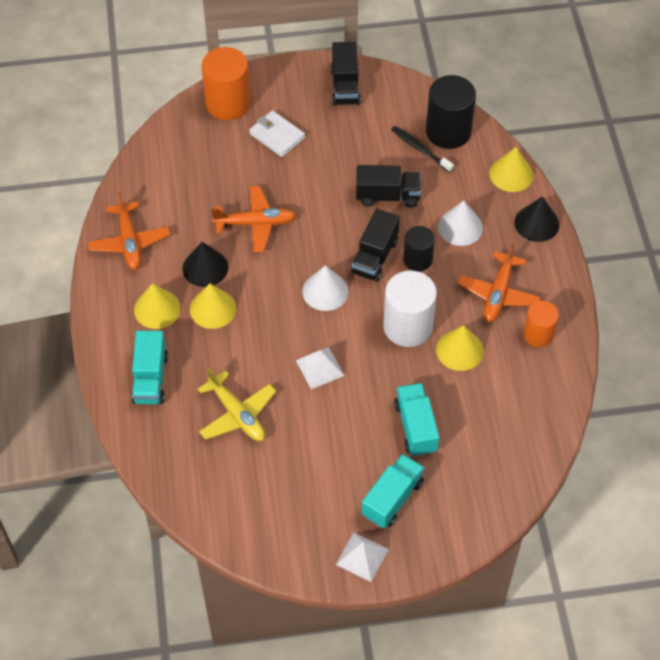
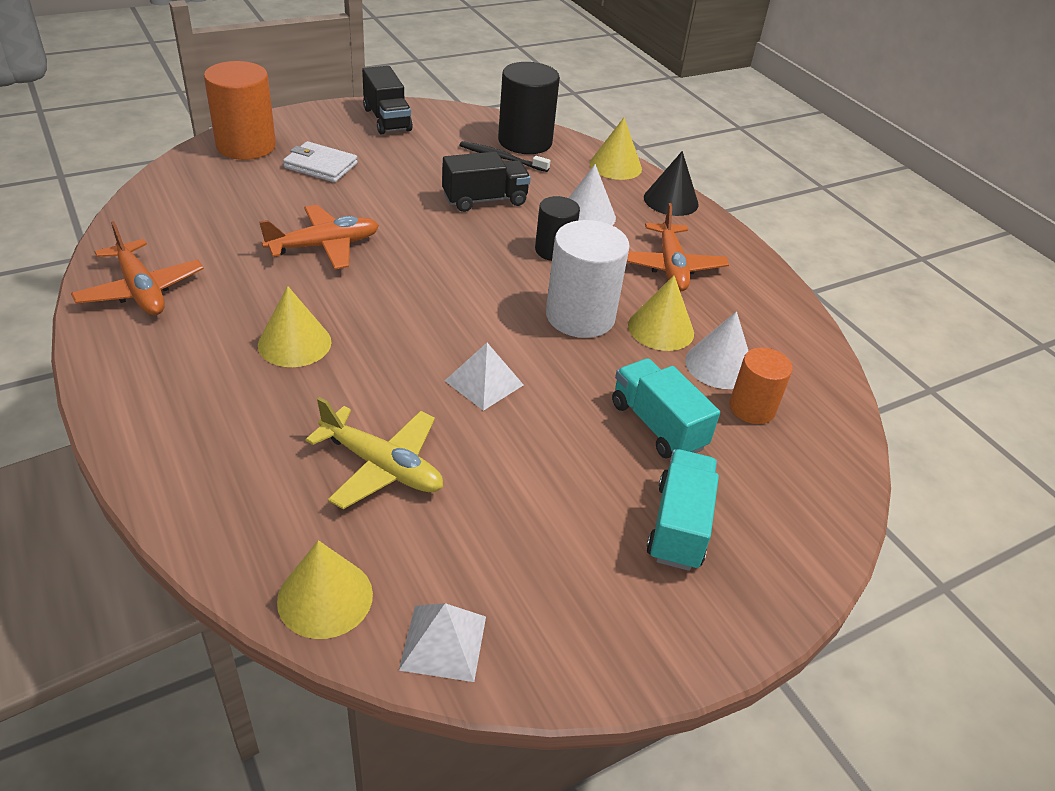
camera: 25 degrees left, 15 degrees down
(150, 378) = (218, 447): turquoise truck -> none
(157, 309) = (205, 358): yellow cone -> yellow cone (325, 597)
(205, 267) = (267, 300): black cone -> none
(325, 291) = (451, 298): white cone -> white cone (719, 365)
(362, 556) = (681, 626): white pyramid -> white pyramid (443, 642)
(374, 257) = (499, 255): black truck -> none
(538, 334) = (744, 297): orange cylinder -> orange cylinder (752, 408)

